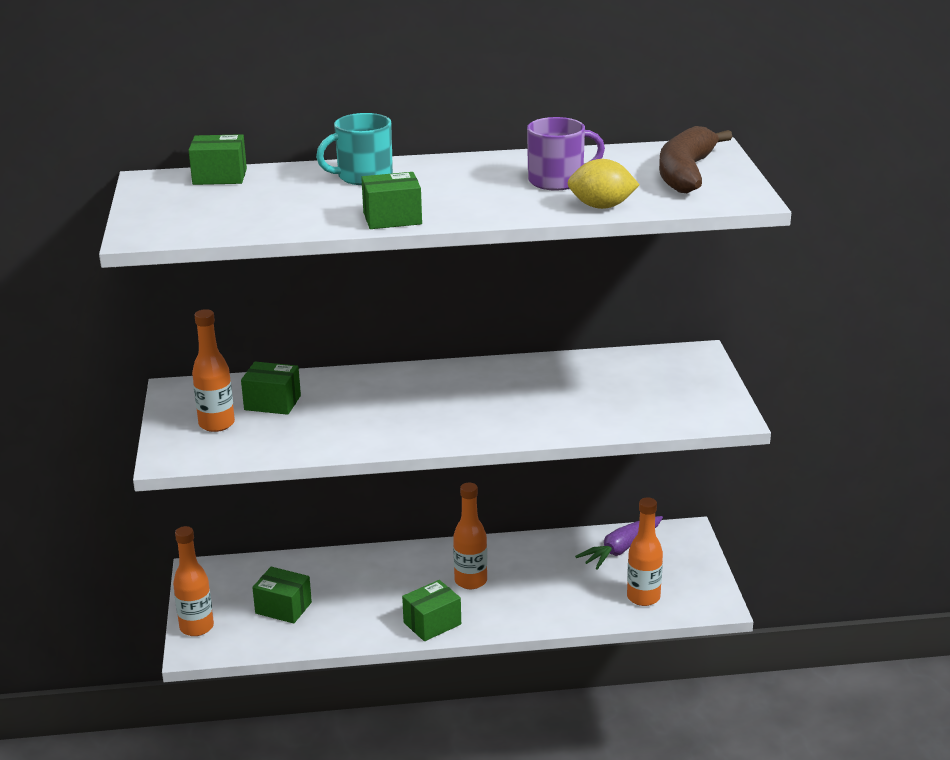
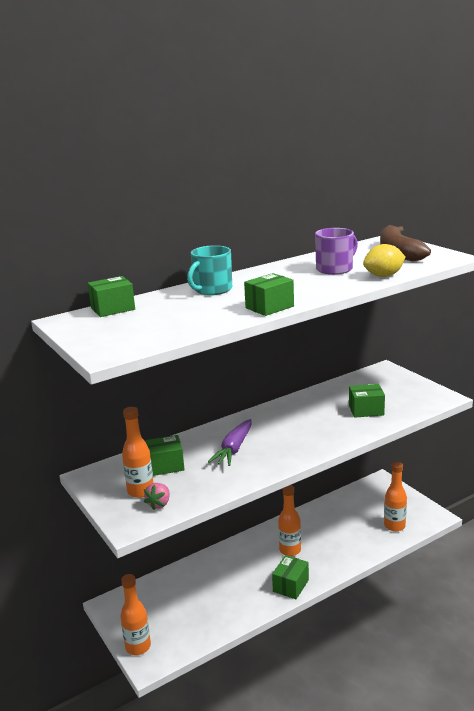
camera: 25 degrees left, 5 degrees down
(222, 445) = (159, 504): none -> pink strawberry
(283, 608) = (187, 610): green box -> green box (366, 410)
(621, 549) = (356, 502): purple carrot -> purple carrot (234, 449)

